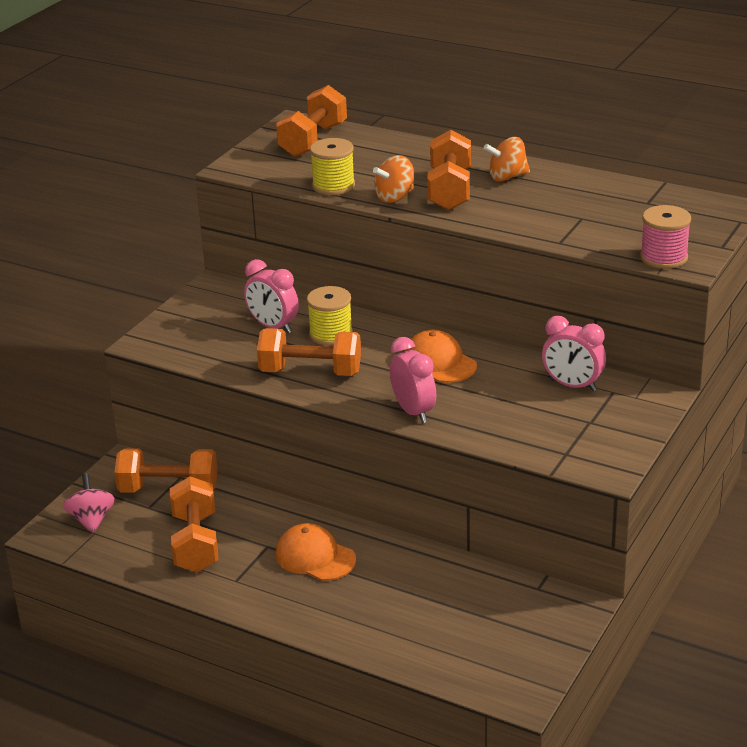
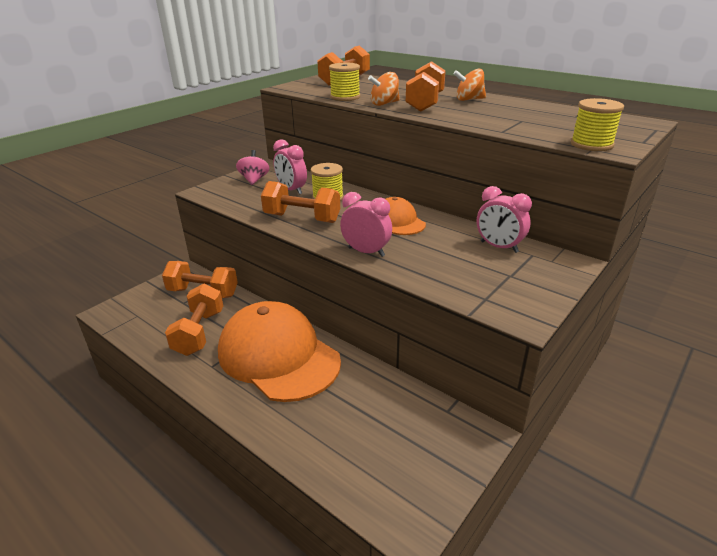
camera: 10 degrees right, 0 degrees up
(91, 520) = (141, 306): pink spinning top -> pink spinning top (254, 180)
(315, 557) = (278, 356): orange cap -> orange cap, size x2.05
(413, 412) = (366, 252): pink clock -> pink clock turned 45 degrees counterclockwise
(663, 257) = (591, 144): pink spool -> yellow spool

